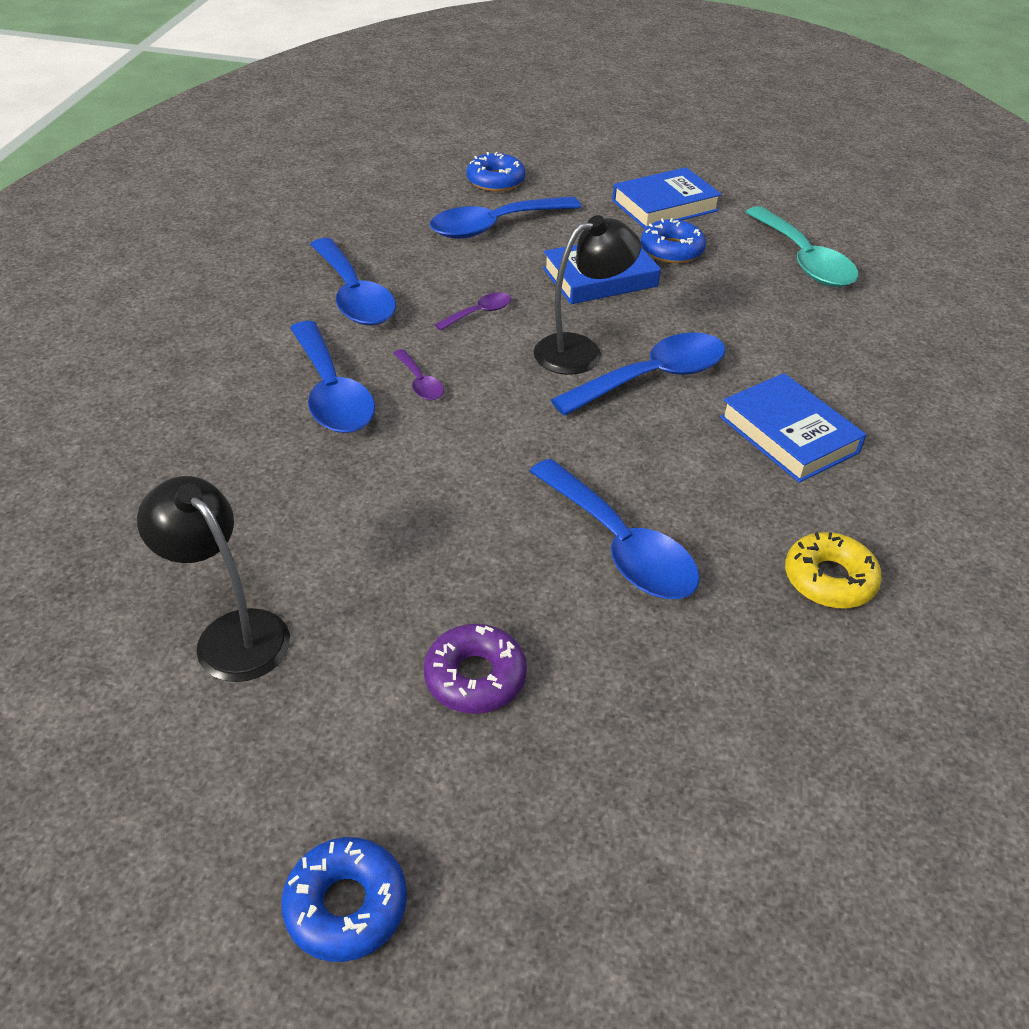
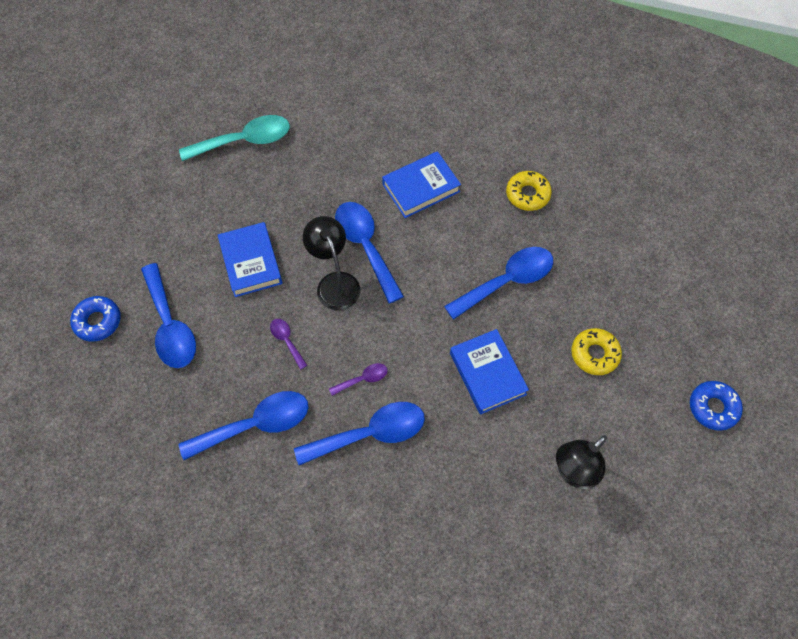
camera: 85 degrees left, 20 degrees up
(475, 677) = (594, 354): purple donut -> yellow donut
(664, 205) = (159, 209): blue book -> blue book (487, 374)
(671, 250) = (221, 214): blue donut -> none

